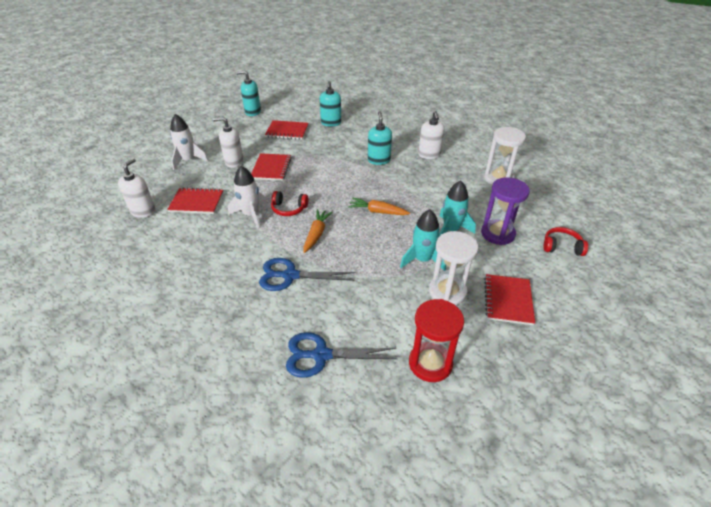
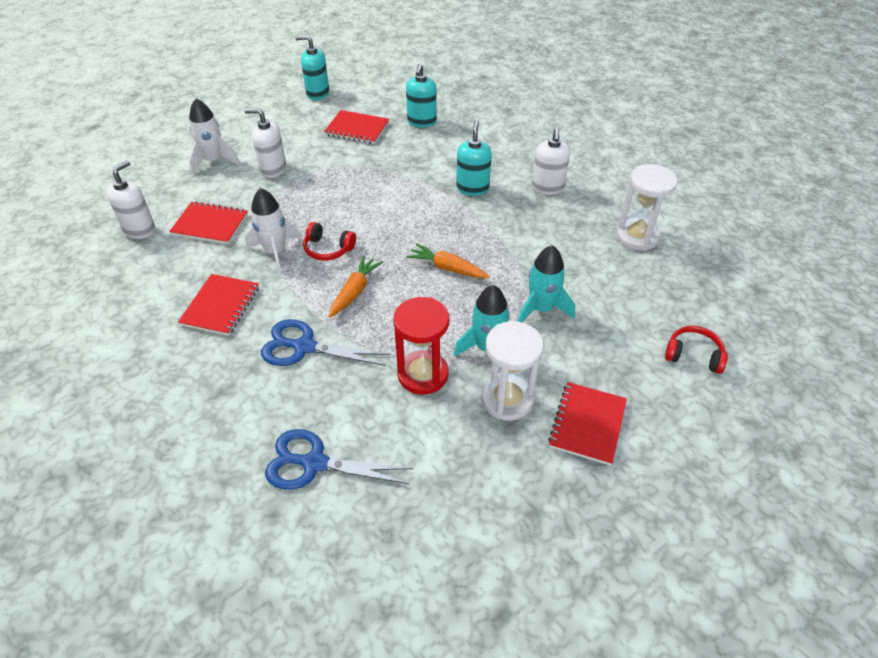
camera: 10 degrees right, 5 degrees up
(271, 168) = (320, 184): red notebook -> red notebook (220, 306)
(430, 363) = (452, 496): red hourglass -> red hourglass (423, 374)
(497, 234) = (606, 323): purple hourglass -> none

